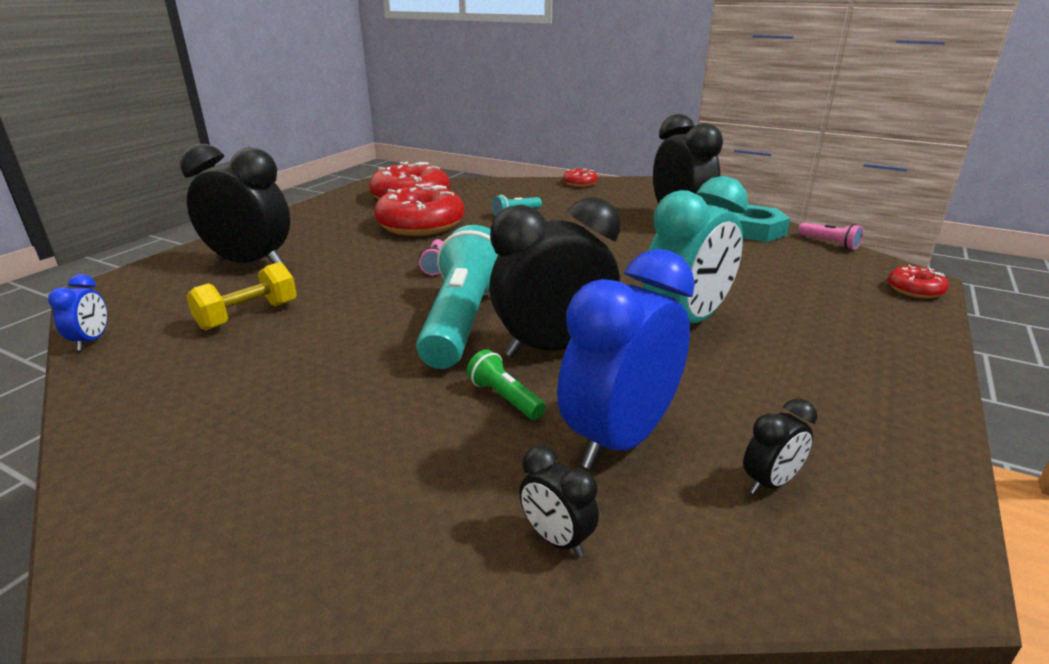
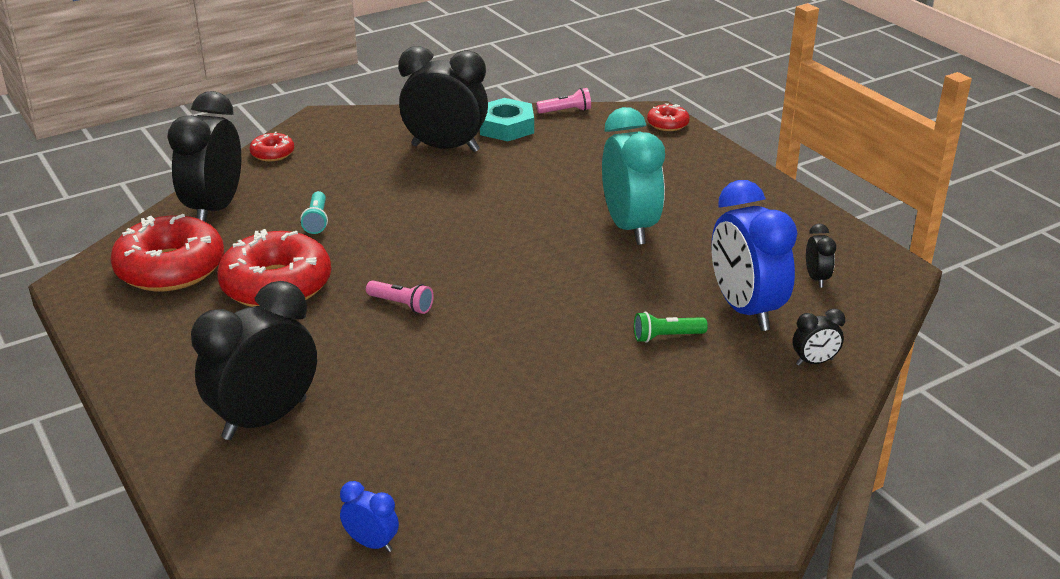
camera: 60 degrees left, 5 degrees up
(248, 315) = (408, 436): yellow dumbbell -> none
(463, 321) = (535, 321): turquoise flashlight -> none
(553, 349) = (617, 295): black clock -> black clock (215, 209)

